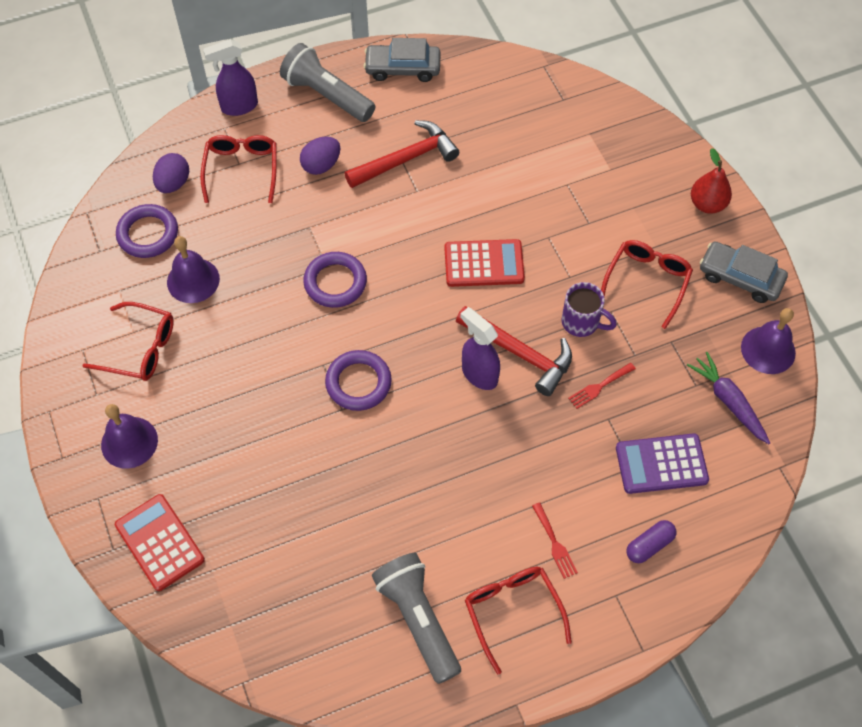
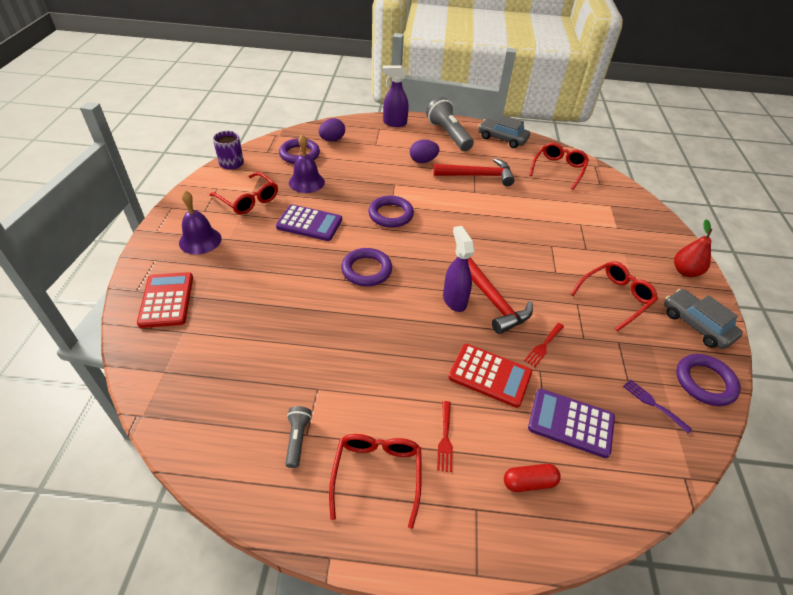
camera: 25 degrees right, 15 degrees down
(242, 170) = (375, 147): red glasses -> red glasses (558, 169)
(245, 347) = (309, 223): none -> purple calculator
(418, 619) = (297, 439): grey flashlight -> grey flashlight, size x0.50
(484, 264) = (496, 242): red calculator -> red calculator (490, 375)
(581, 322) = (550, 301): purple mug -> purple mug (232, 164)
(599, 387) = (543, 346): red fork -> red fork turned 45 degrees counterclockwise
(649, 545) = (529, 482): purple capsule -> red capsule
(728, 401) = (653, 404): purple carrot -> purple fork
(768, 350) = (704, 382): purple bell -> purple ring

